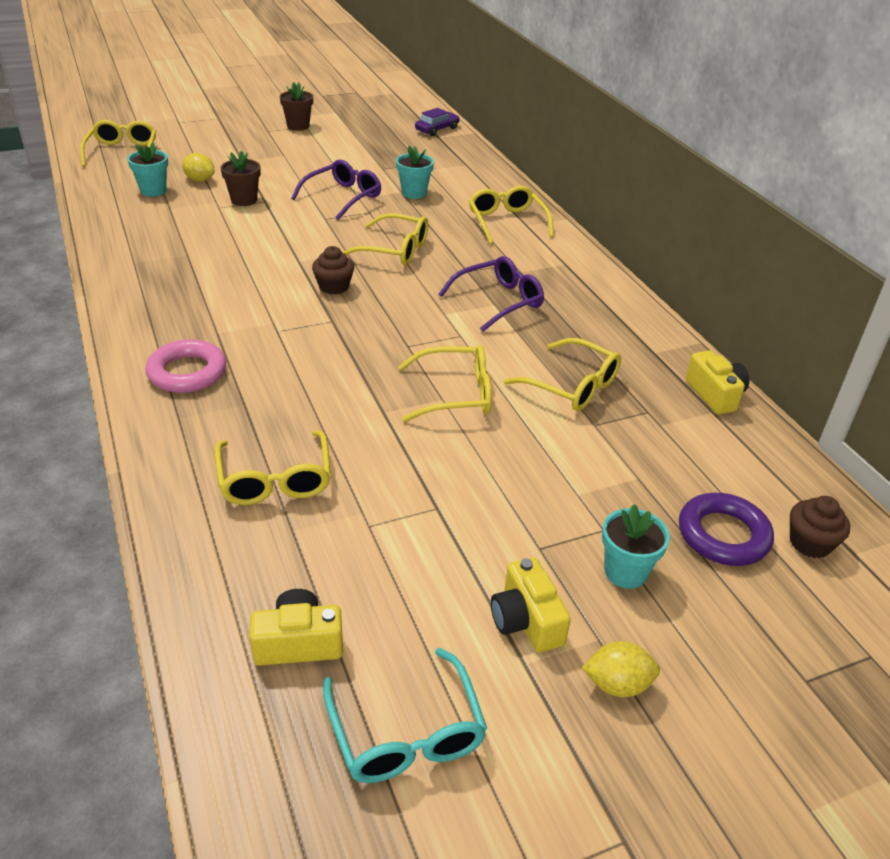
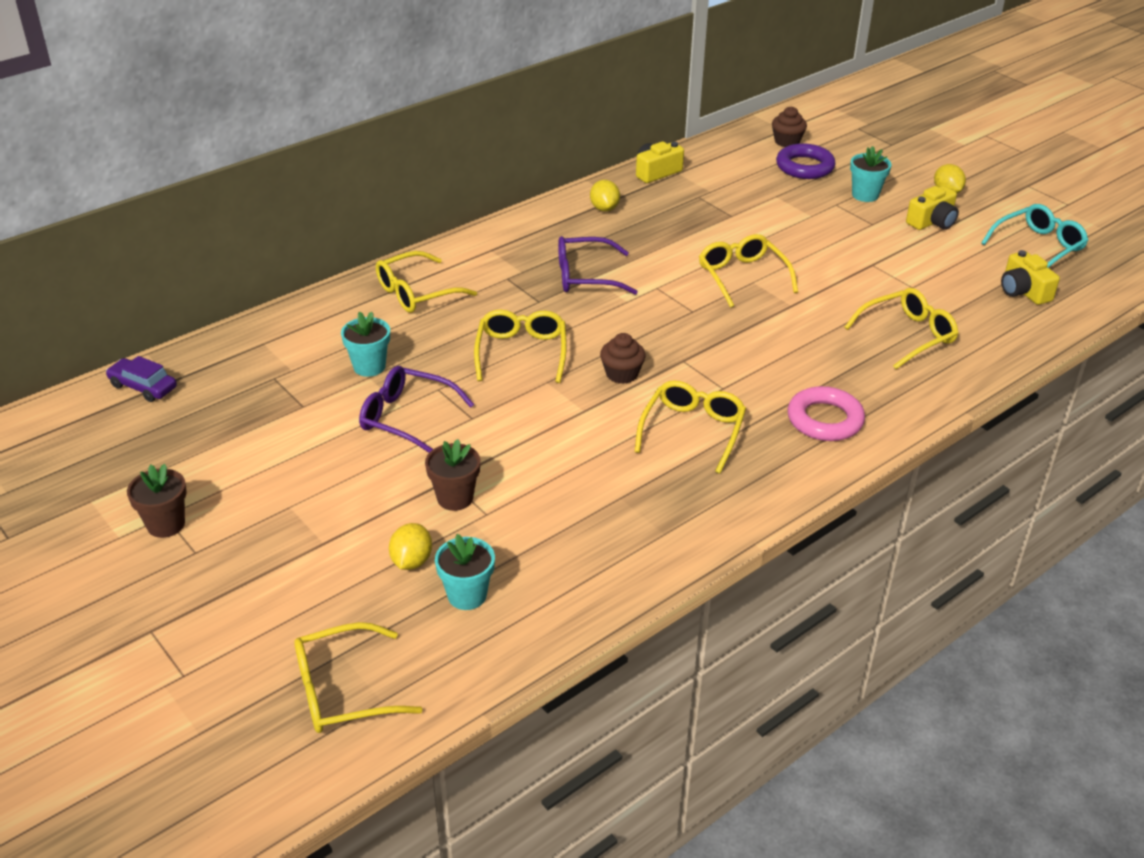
camera: 105 degrees left, 0 degrees up
(498, 301) = (586, 276): purple glasses -> purple glasses turned 45 degrees counterclockwise
(571, 385) = (690, 229): yellow glasses -> yellow glasses (692, 431)
(631, 339) = (604, 208): none -> yellow lemon

